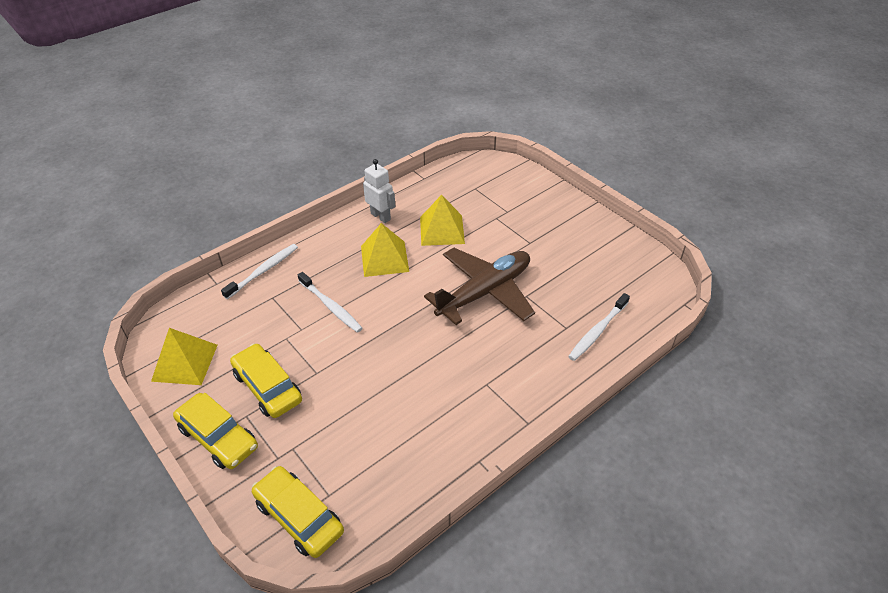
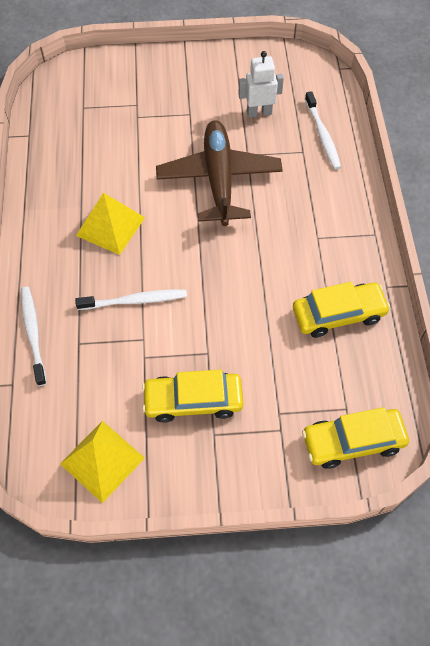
camera: 55 degrees left, 15 degrees up
(218, 437) = (221, 469): yellow car -> yellow car (338, 314)
(381, 216) = (49, 198): white robot -> white robot (259, 112)
(442, 230) = (114, 163): yellow pyramid -> none

